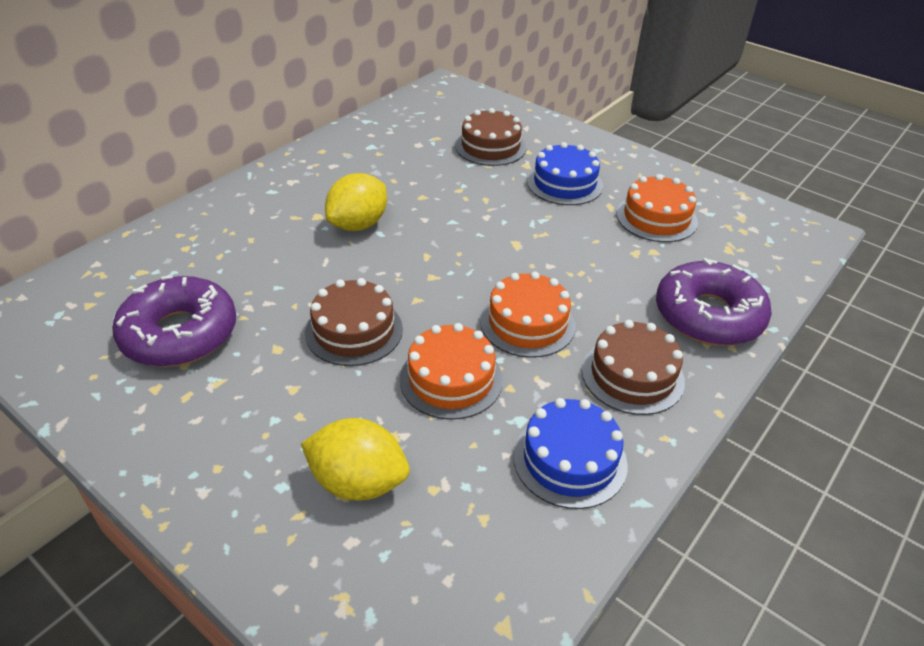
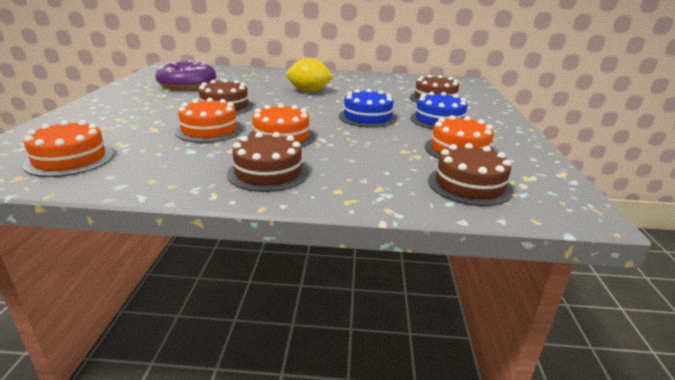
camera: 55 degrees right, 15 degrees down
(358, 482) = (114, 128): yellow lemon -> none
(466, 556) = (70, 159): none -> orange cake
(569, 459) = (167, 169): blue cake -> blue cake (367, 117)
(708, 315) = (373, 186): purple donut -> none
(738, 257) = (469, 185): none -> brown cake

